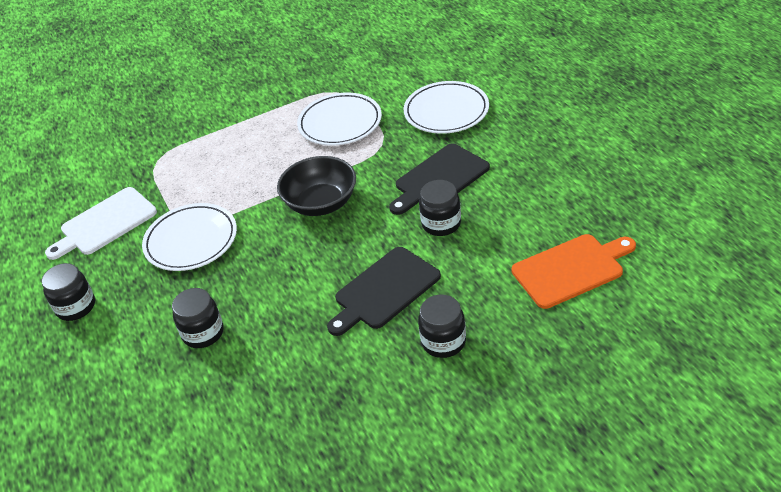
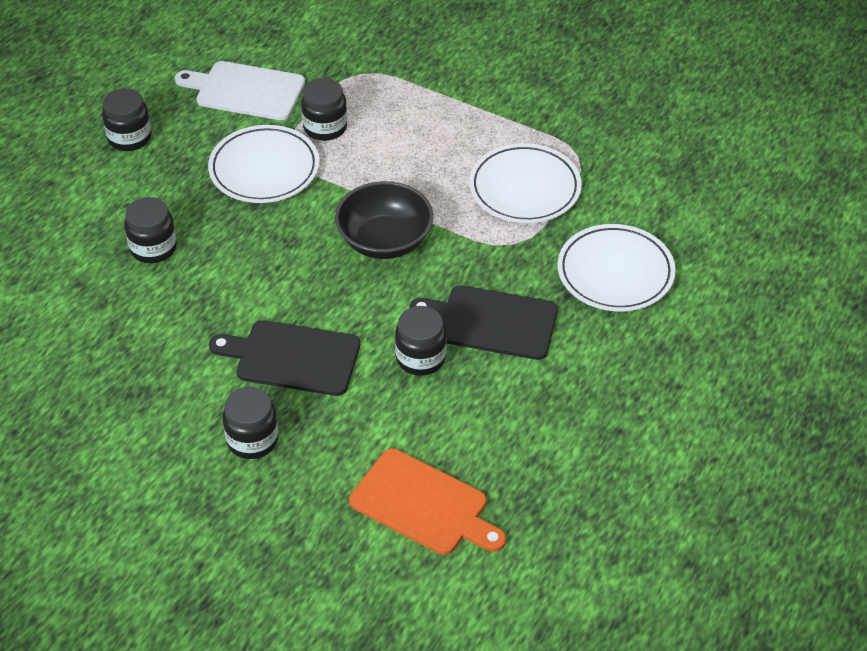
camera: 50 degrees right, 5 degrees up
(187, 195) = (325, 127): none -> black jar

